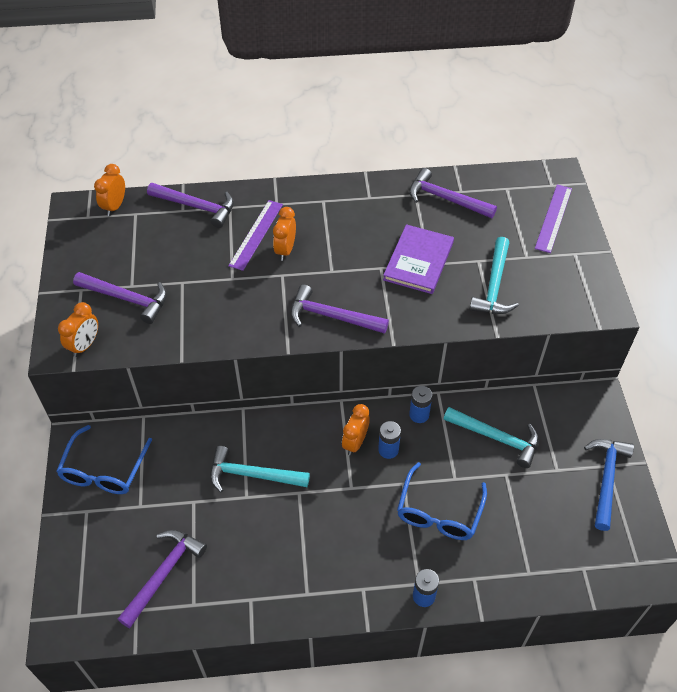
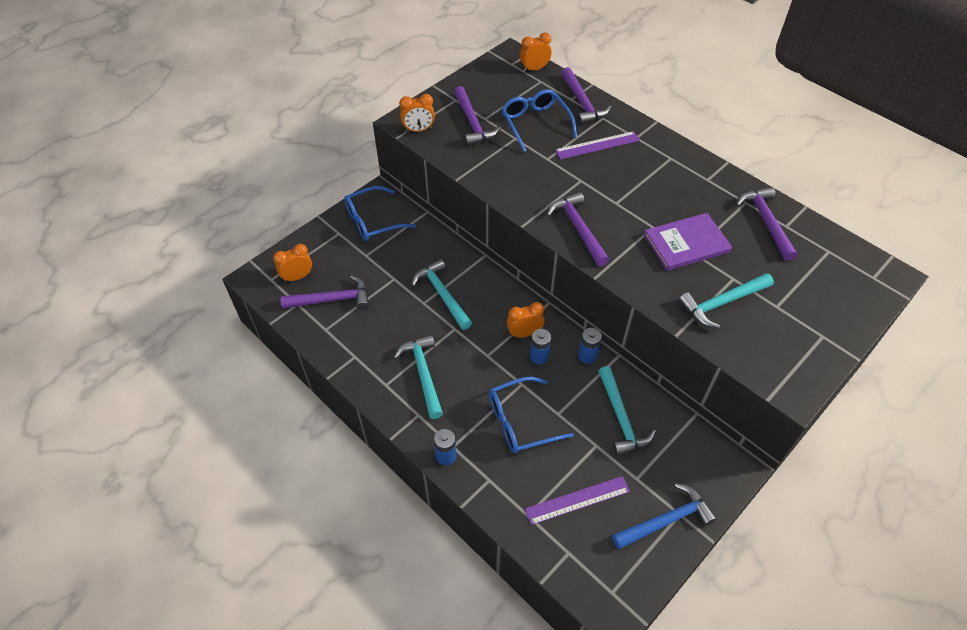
camera: 50 degrees right, 0 degrees up
(181, 256) = (535, 123): none -> blue glasses
(285, 250) = (603, 168): orange clock -> orange clock (297, 277)
(324, 554) = (423, 374): none -> turquoise hammer
(553, 218) = (840, 299): purple ruler -> purple ruler (577, 500)

